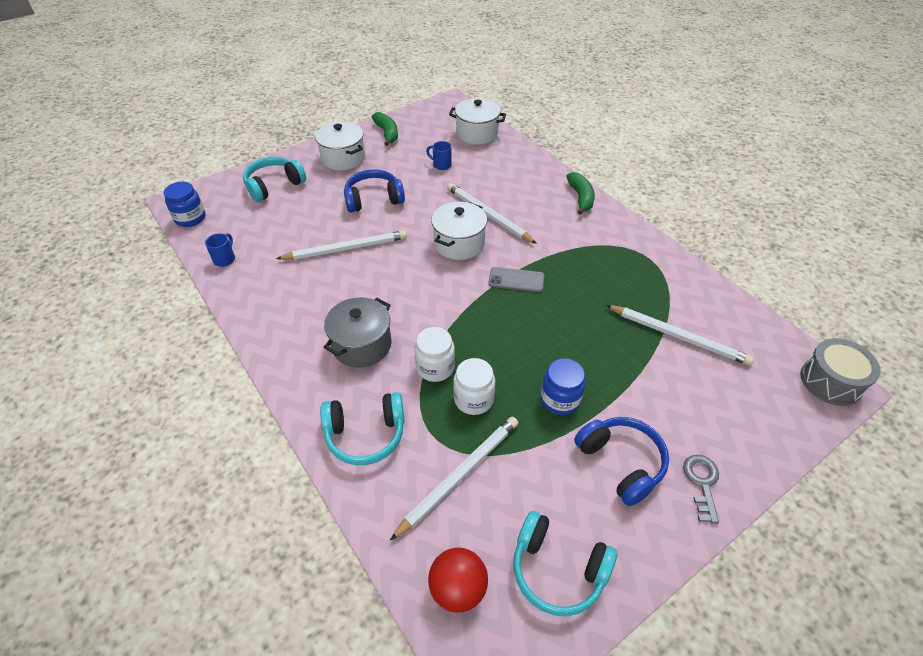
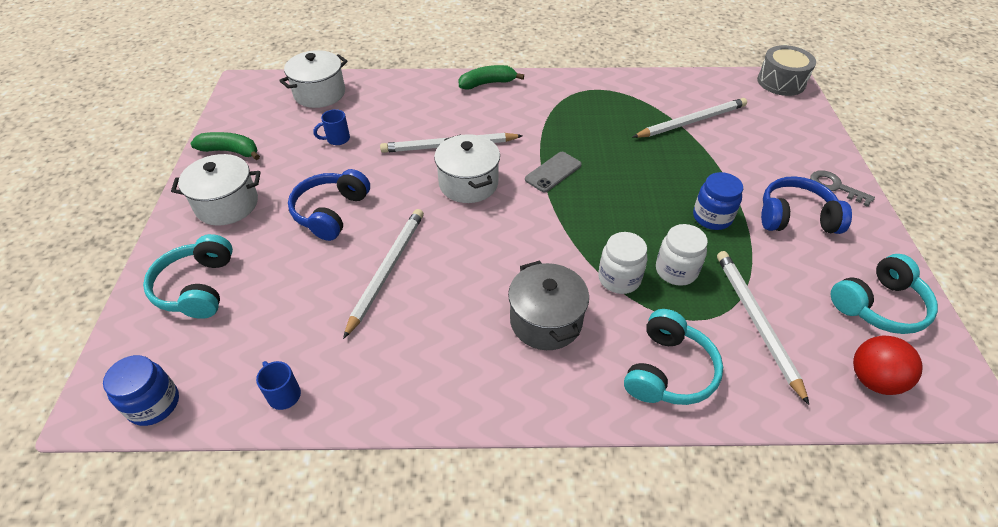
camera: 55 degrees left, 0 degrees up
(580, 198) = (488, 83): green banana -> green banana turned 45 degrees counterclockwise

